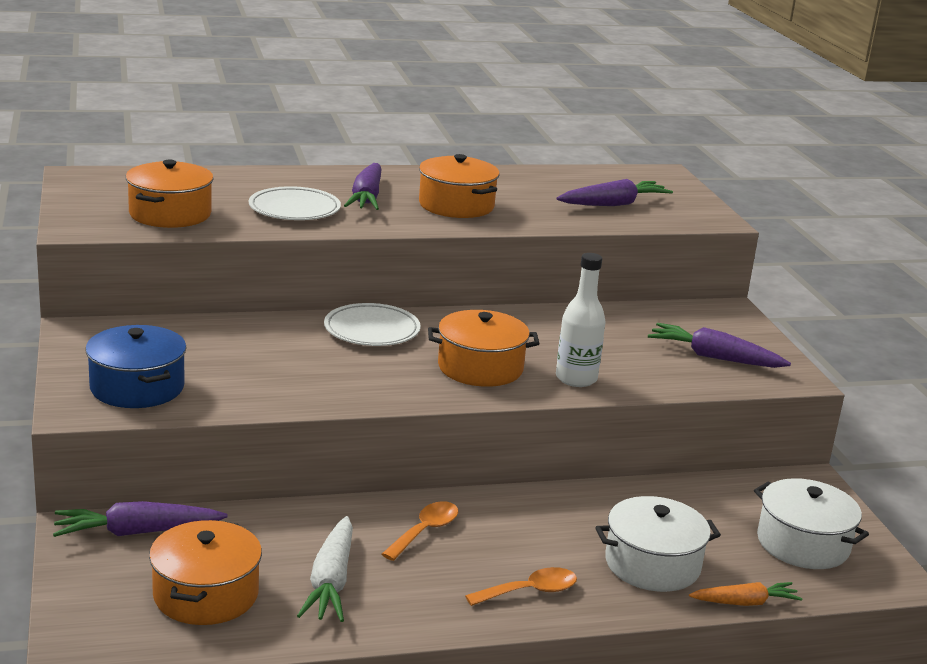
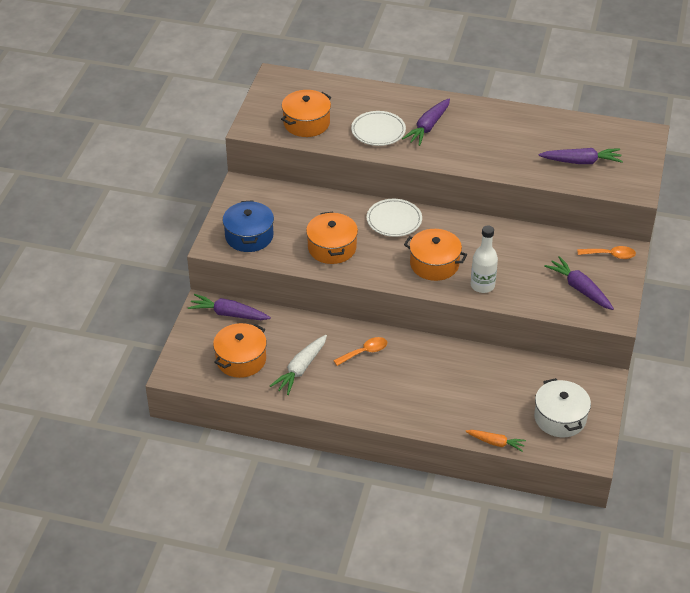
camera: 30 degrees right, 20 degrees up
(456, 205) = (478, 144): orange pot -> orange pot (332, 248)
(530, 591) = (391, 403): orange spoon -> orange spoon (610, 255)
(652, 564) = (466, 406): white pot -> none

